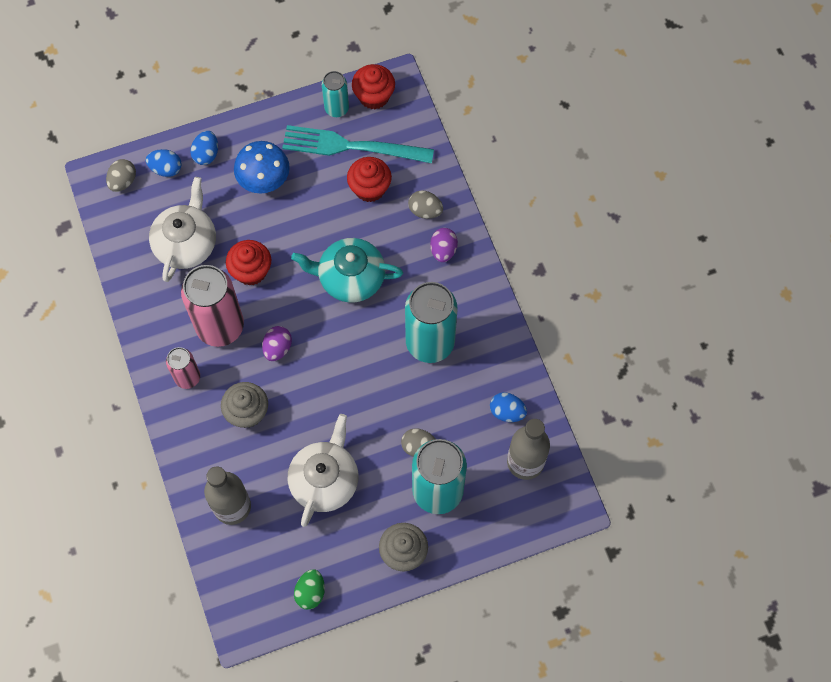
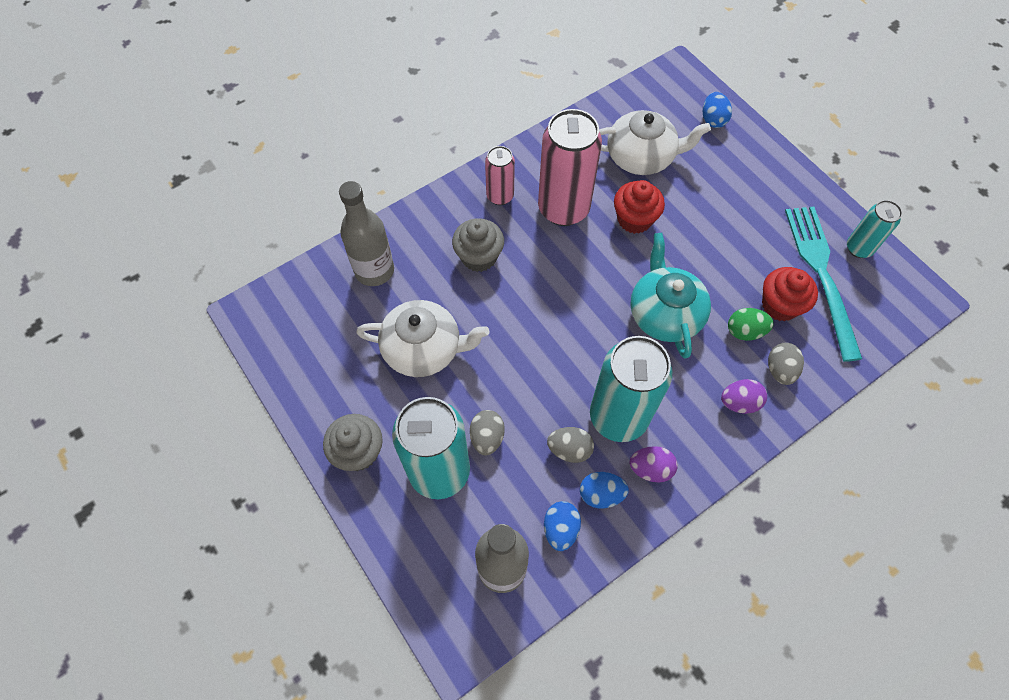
camera: 75 degrees right, 5 degrees down
(123, 181) = (683, 91): grey egg -> grey egg (569, 449)
(206, 154) = (745, 147): blue egg -> blue egg (601, 494)
(264, 180) = (741, 204): blue mushroom -> none
(277, 348) = (558, 265): purple egg -> purple egg (650, 469)
(310, 592) = (296, 367): green egg -> green egg (745, 331)
(374, 96) = (894, 280): red cupcake -> none

